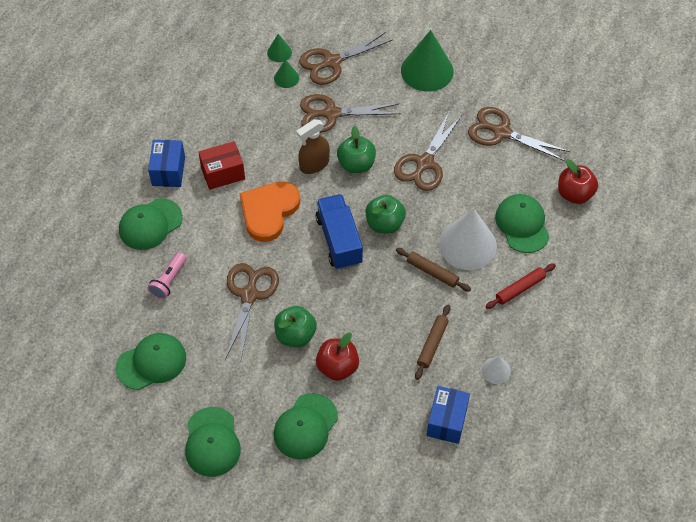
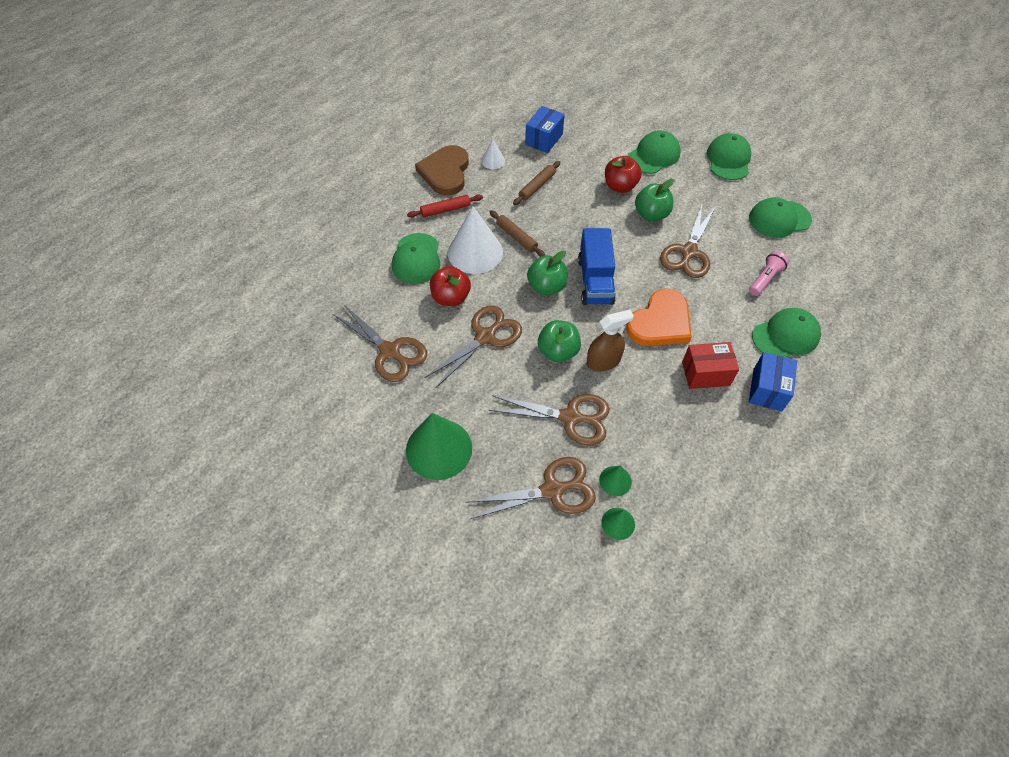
camera: 165 degrees left, 0 degrees up
(543, 339) = (445, 172): none -> brown heart
(574, 194) = (352, 275): red apple -> red apple (451, 297)

